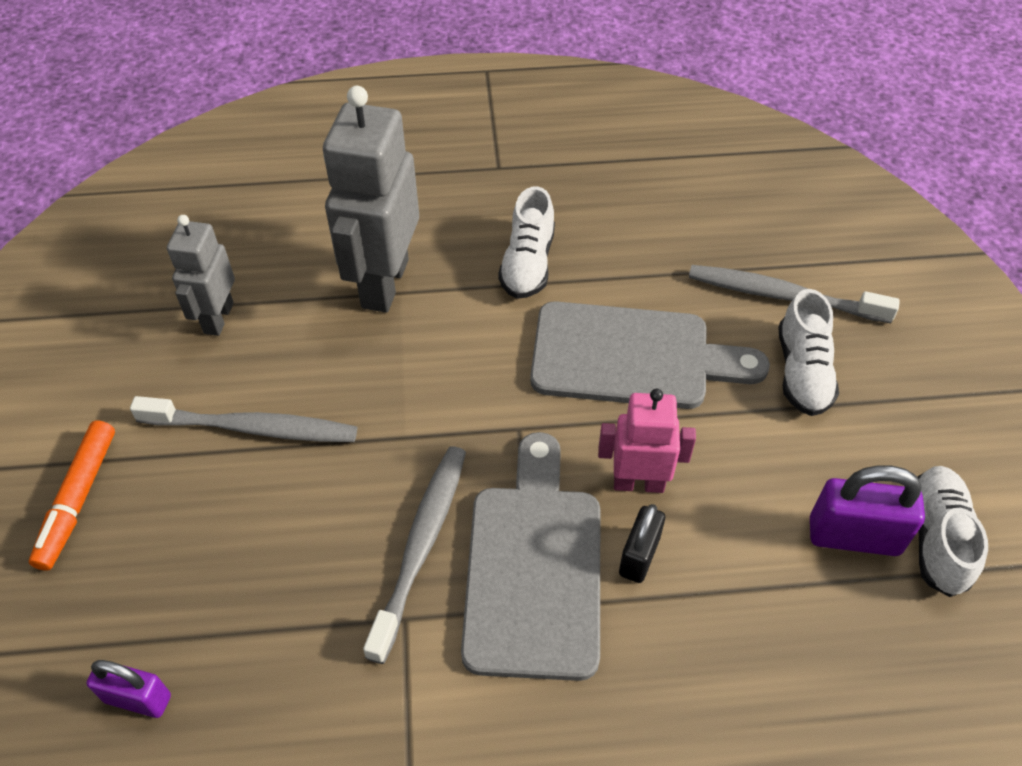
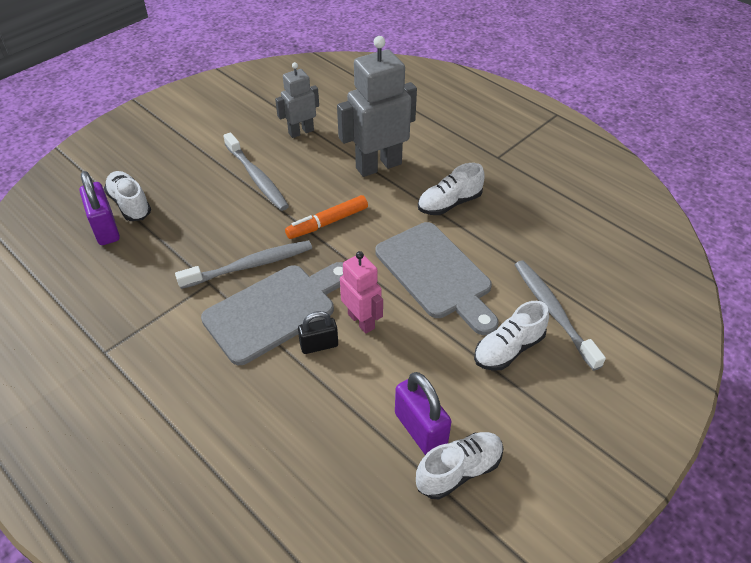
camera: 50 degrees right, 5 degrees down
(78, 499) = (175, 155): orange marker -> orange marker (327, 222)
(120, 630) = (130, 204): none -> white shoe
(138, 698) = (106, 228): purple padlock -> purple padlock, size x1.53

